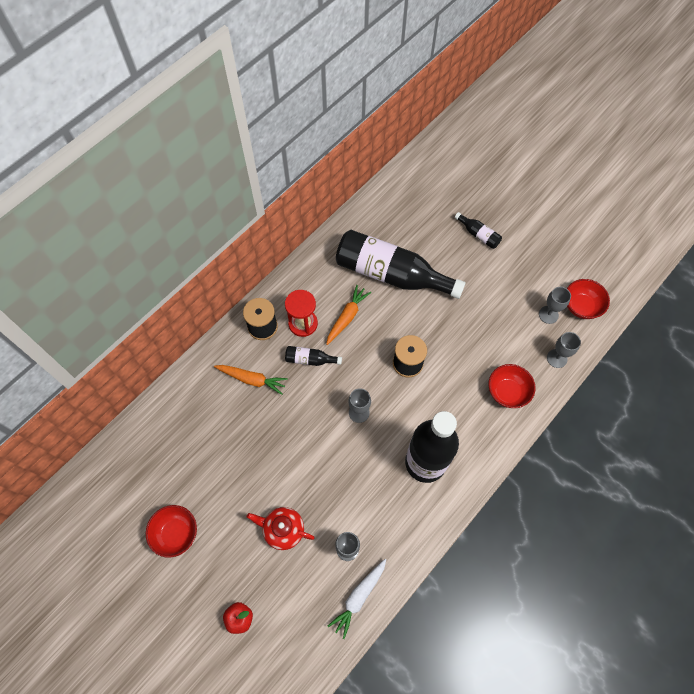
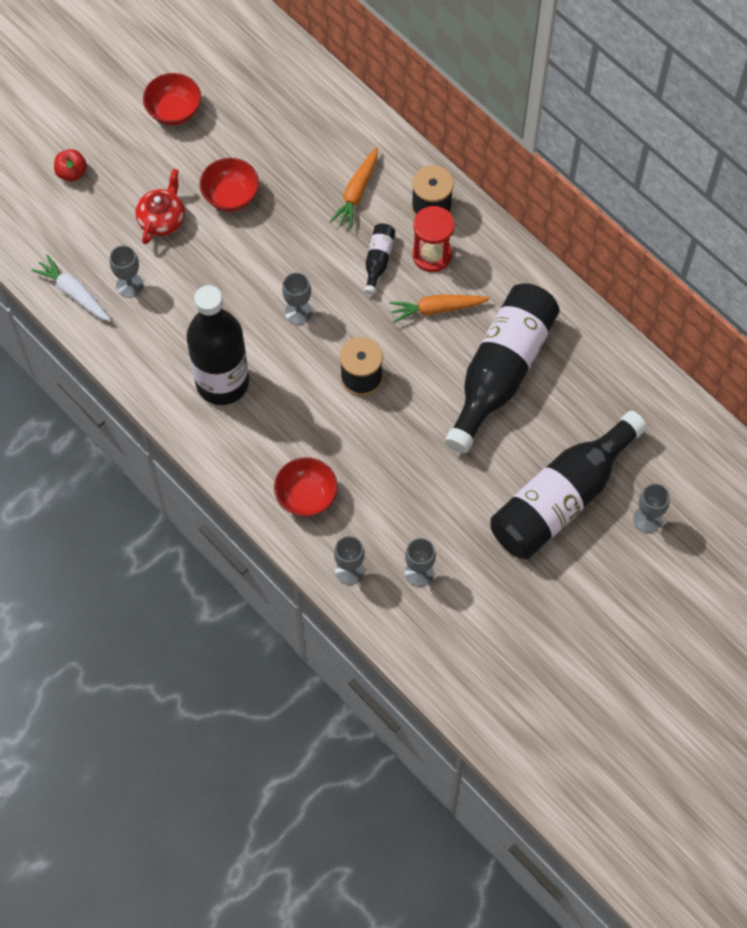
camera: 95 degrees right, 0 degrees up
(347, 317) = (437, 309): orange carrot -> orange carrot turned 135 degrees clockwise
(478, 235) = (561, 498): black bottle -> black bottle, size x2.41
(483, 188) = (647, 519): none -> grey goblet
(581, 306) = (429, 621): red bowl -> red bowl (231, 196)

